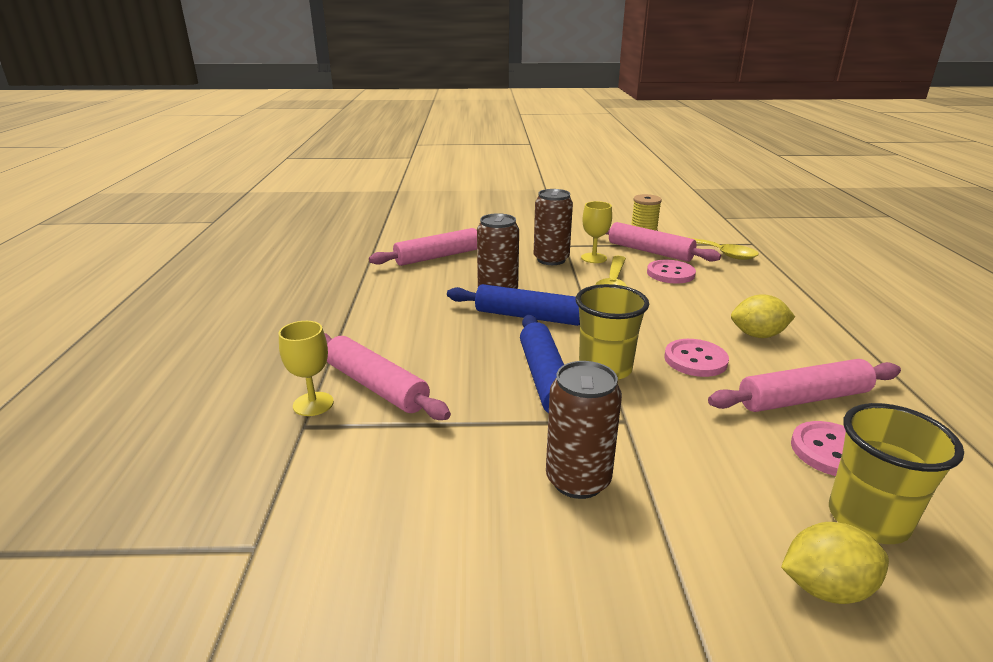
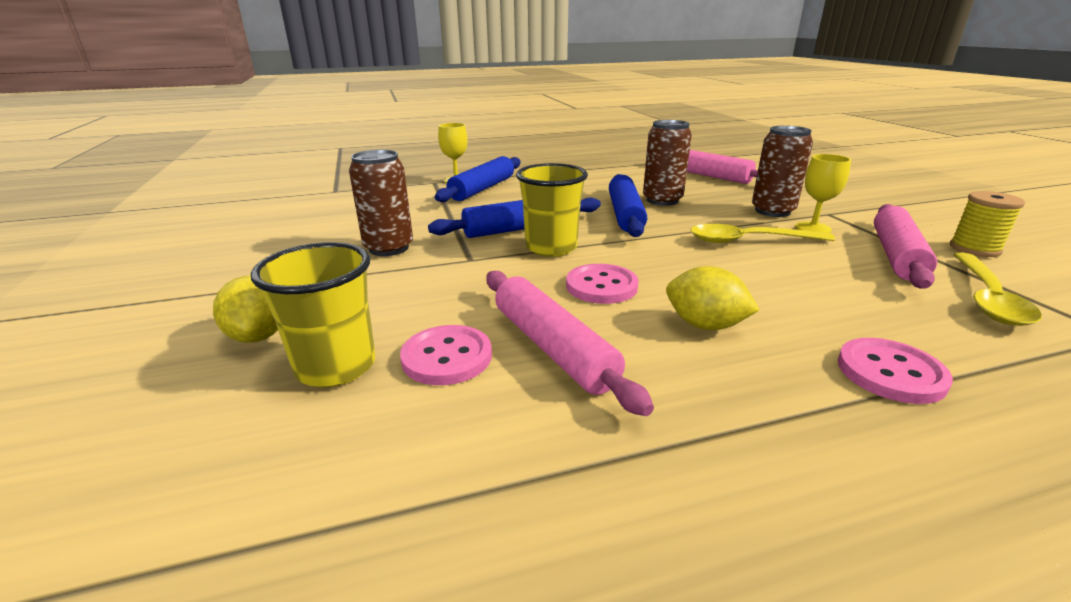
camera: 75 degrees right, 0 degrees up
(376, 386) = (482, 189): pink rolling pin -> blue rolling pin
(670, 273) = (836, 269): pink button -> pink button (890, 373)
(757, 335) = (705, 325): yellow lemon -> yellow lemon turned 45 degrees counterclockwise

